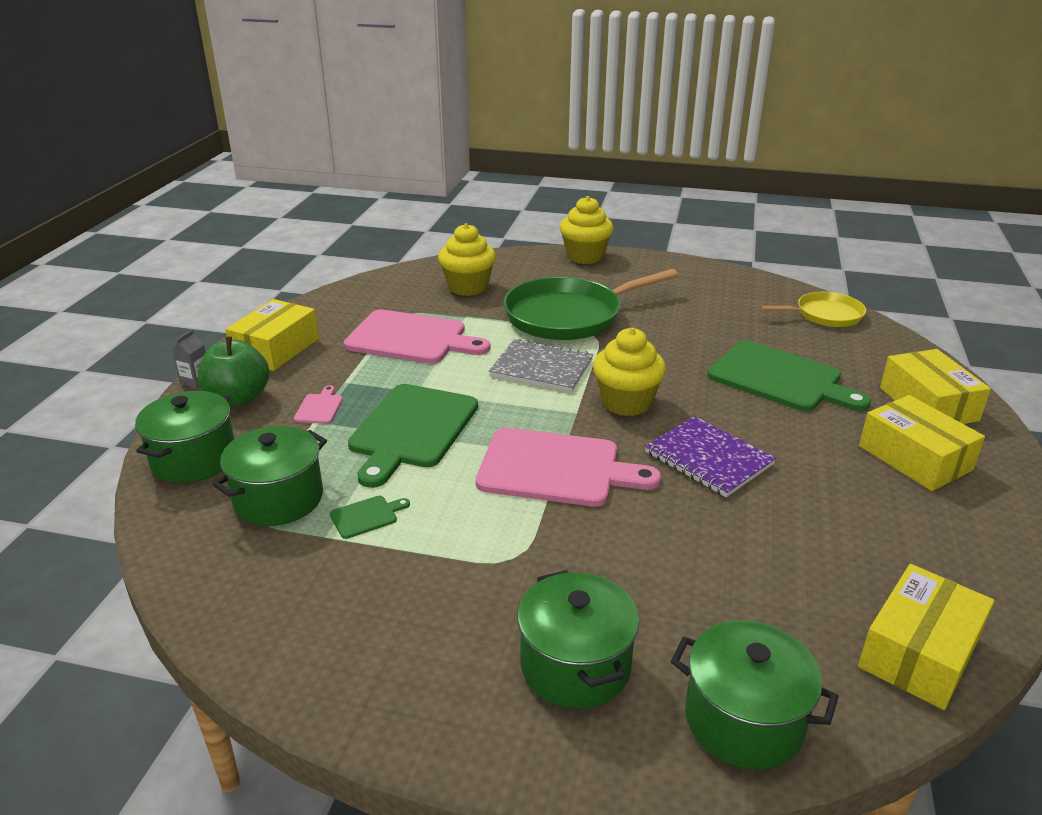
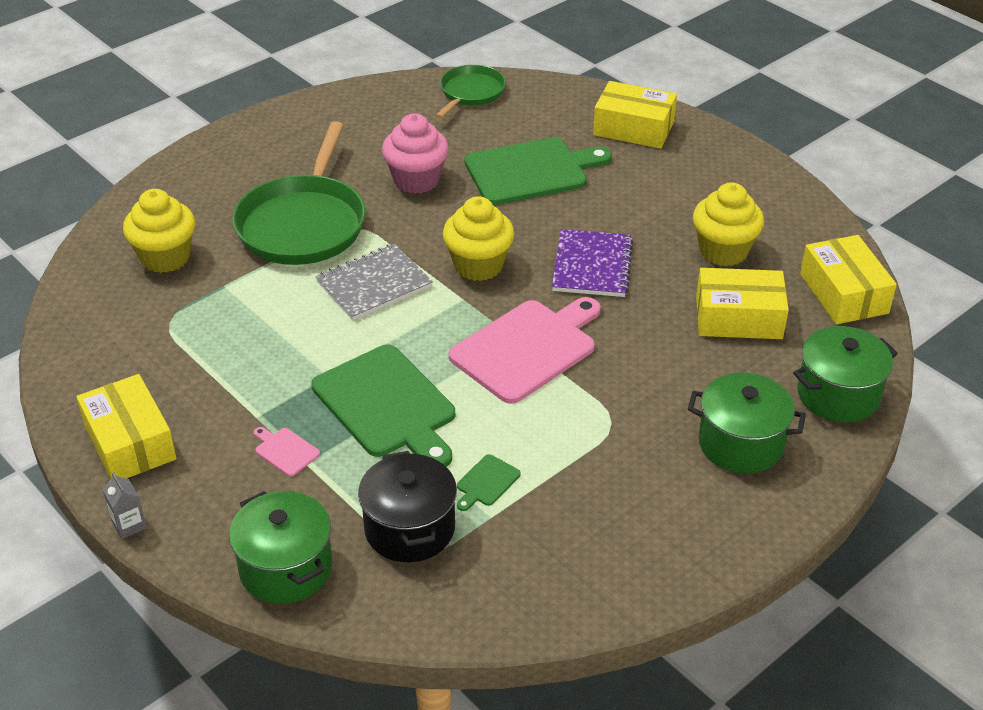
camera: 55 degrees left, 10 degrees up
(238, 398) = (202, 502): green apple -> none
(278, 499) = (409, 528): green pot -> black pot
(366, 516) = (486, 482): green cutting board -> green cutting board turned 150 degrees counterclockwise
(411, 338) = (224, 339): pink cutting board -> none
(585, 256) = (201, 155): yellow cupcake -> yellow cupcake (723, 251)
(684, 336) = (416, 180): none -> pink cupcake
(708, 458) = (592, 265): purple notebook -> purple notebook turned 75 degrees counterclockwise
(825, 315) = (471, 93): yellow pan -> green pan
(914, 458) = (683, 175): yellow box -> yellow box (738, 318)

